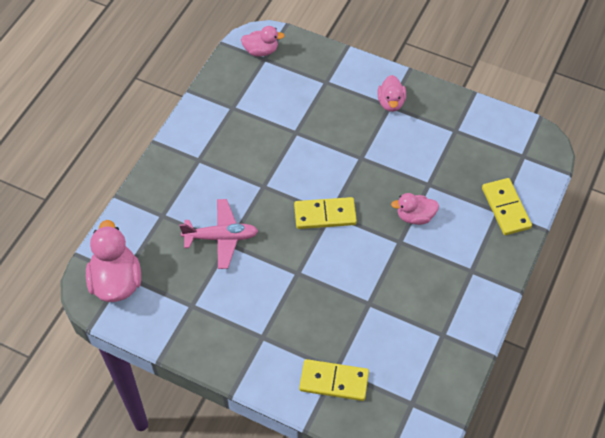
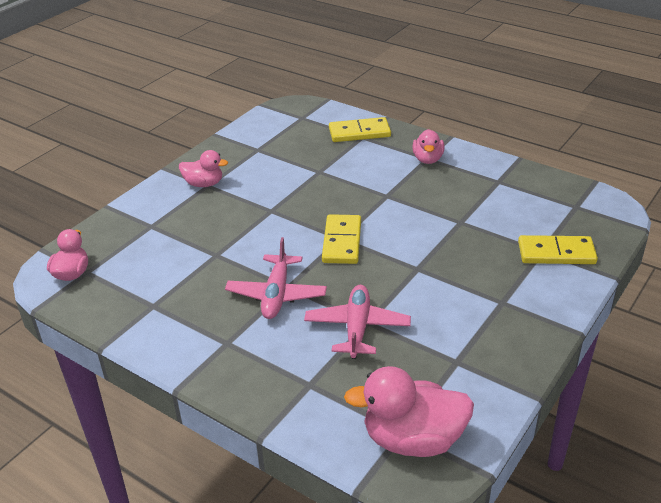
camera: 80 degrees left, 20 degrees down
(253, 180) = (276, 294): none -> pink plane
(334, 381) = (556, 253): yellow domino -> yellow domino turned 75 degrees clockwise
(415, 216) = (357, 183): pink duck -> pink duck (427, 159)

